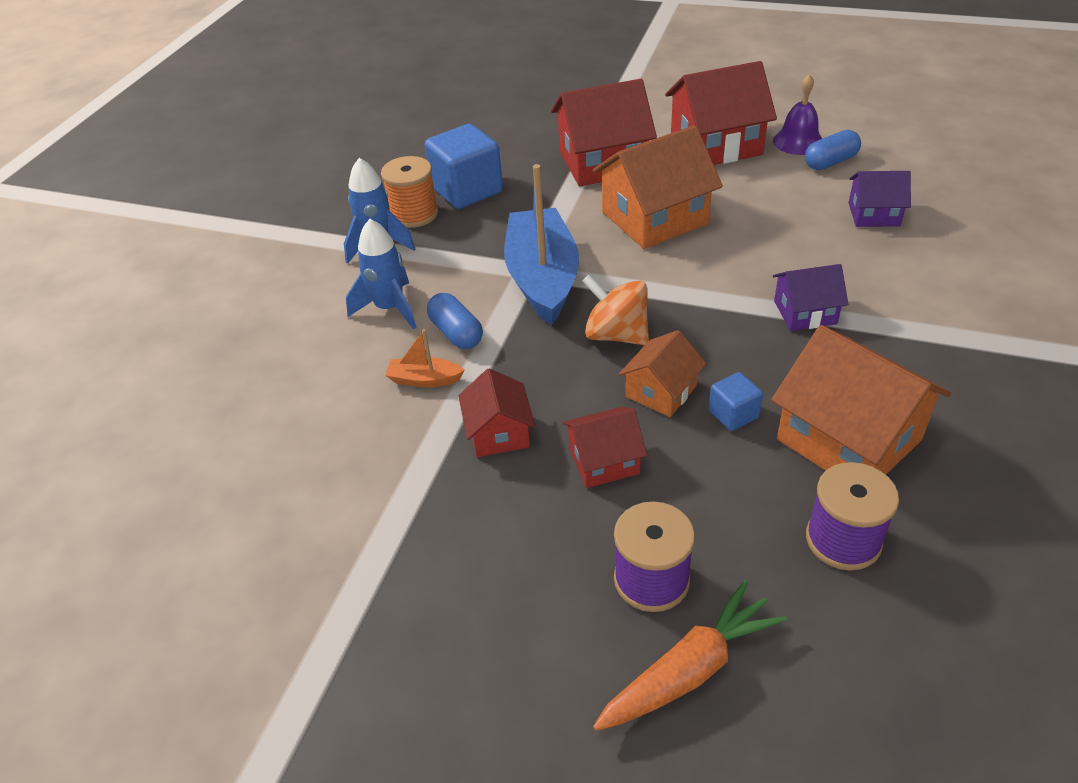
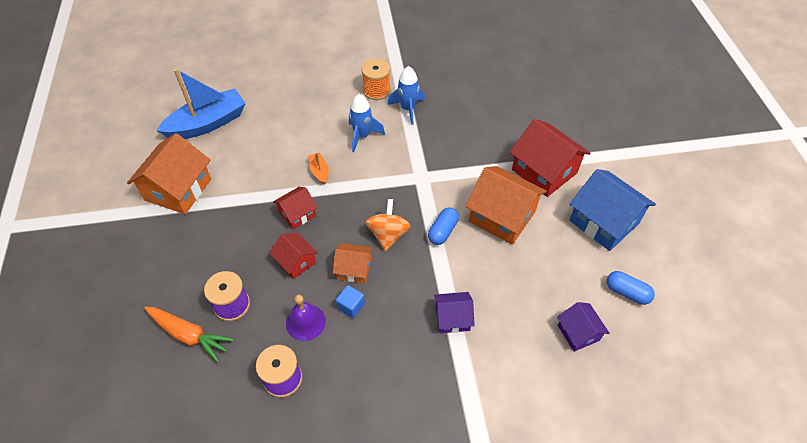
camera: 60 degrees right, 10 degrees up
(414, 214) = (441, 110): orange spool -> orange spool (376, 90)
(456, 333) = (357, 169): blue capsule -> blue capsule (442, 231)
(467, 190) = (476, 122): blue cube -> none
(542, 278) = (417, 186): blue boat -> blue boat (208, 123)
(716, 145) = (604, 222): red house -> blue house
(798, 141) = (640, 267): purple bell -> purple bell (305, 322)
(805, 312) = (452, 318): purple house -> purple house turned 60 degrees counterclockwise
(848, 439) = (355, 365): orange house -> orange house (178, 189)

